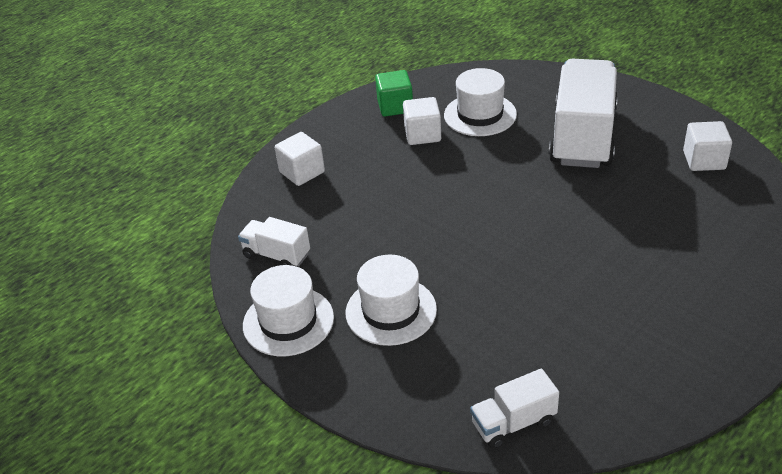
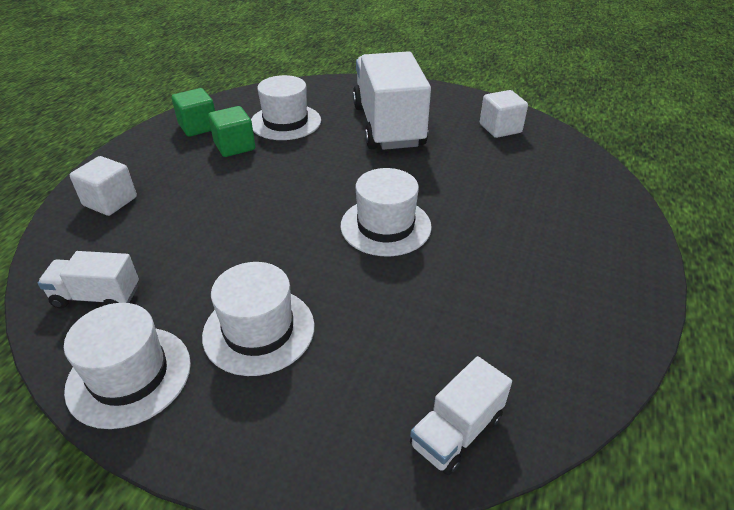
camera: 25 degrees left, 0 degrees up
(422, 134) = (234, 146): white cube -> green cube
(532, 244) = (385, 226): none -> white hat

